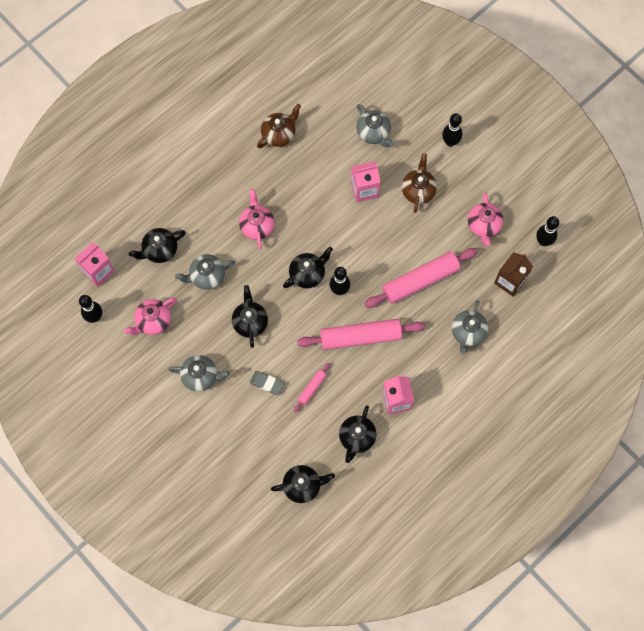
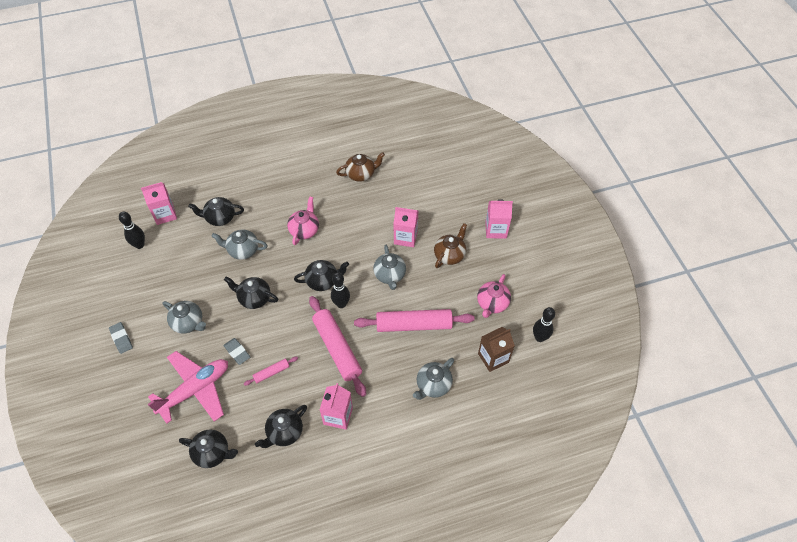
camera: 25 degrees right, 15 degrees down
(145, 421) = (121, 339): none -> grey eraser
(153, 321) = (180, 266): pink teapot -> none
(250, 322) = (254, 298): black teapot -> black teapot turned 90 degrees counterclockwise
(250, 437) = (195, 390): none -> pink plane
(360, 337) = (337, 349): pink rolling pin -> pink rolling pin turned 45 degrees clockwise
(373, 133) = (436, 200): grey teapot -> grey teapot (390, 275)
(450, 142) = (496, 230): black bowling pin -> pink carton

